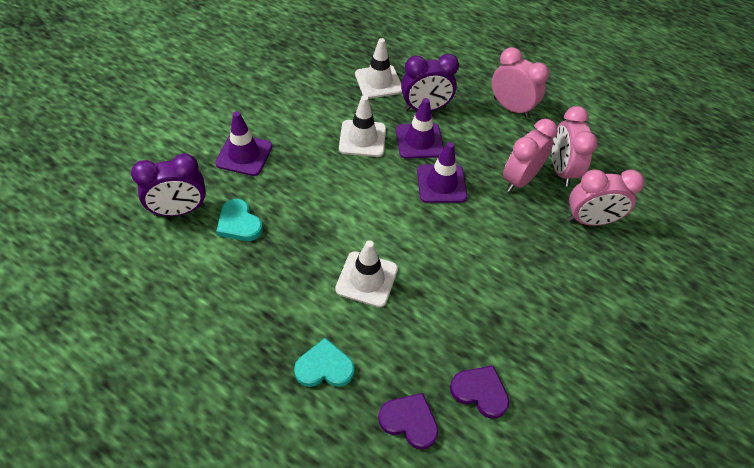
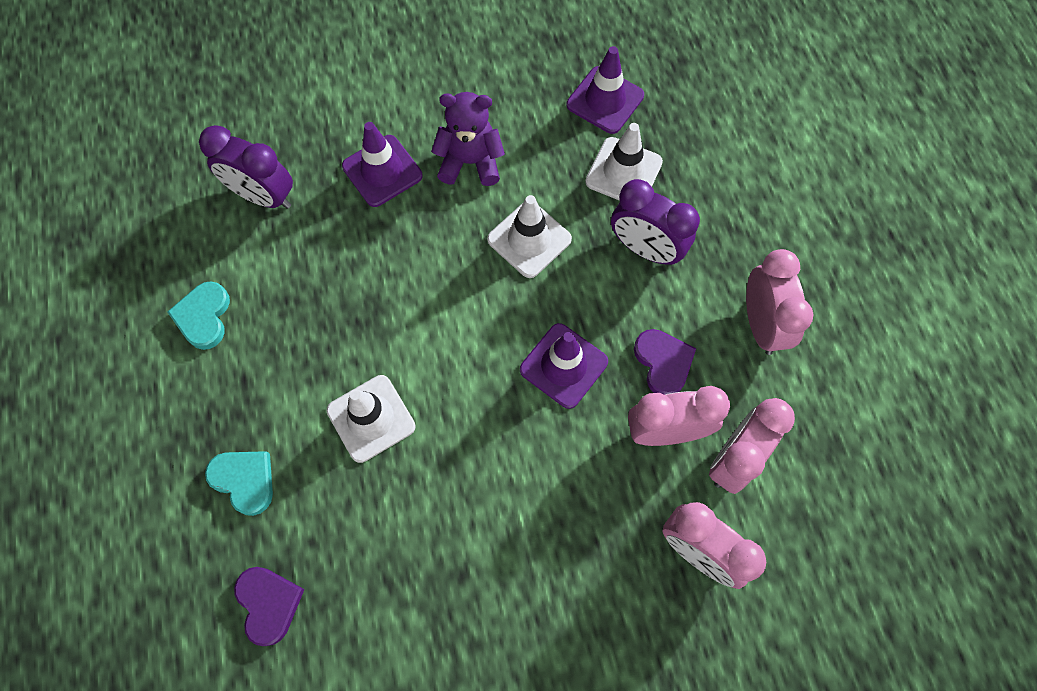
camera: 45 degrees right, 15 degrees up
(239, 223) = (305, 254): turquoise heart -> turquoise heart (204, 317)
(292, 122) = (470, 162): none -> purple teddy bear
(419, 141) = (594, 289): purple traffic cone -> purple traffic cone (605, 100)
(480, 392) = (363, 636): purple heart -> purple heart (663, 363)

